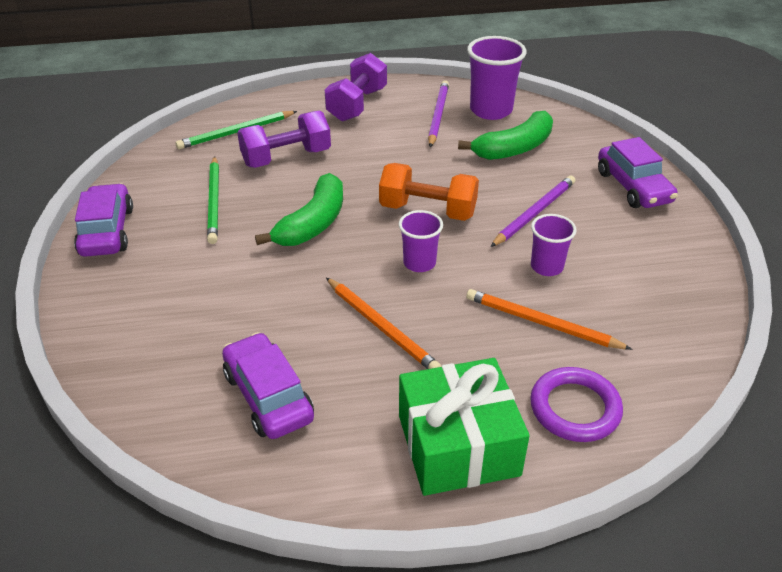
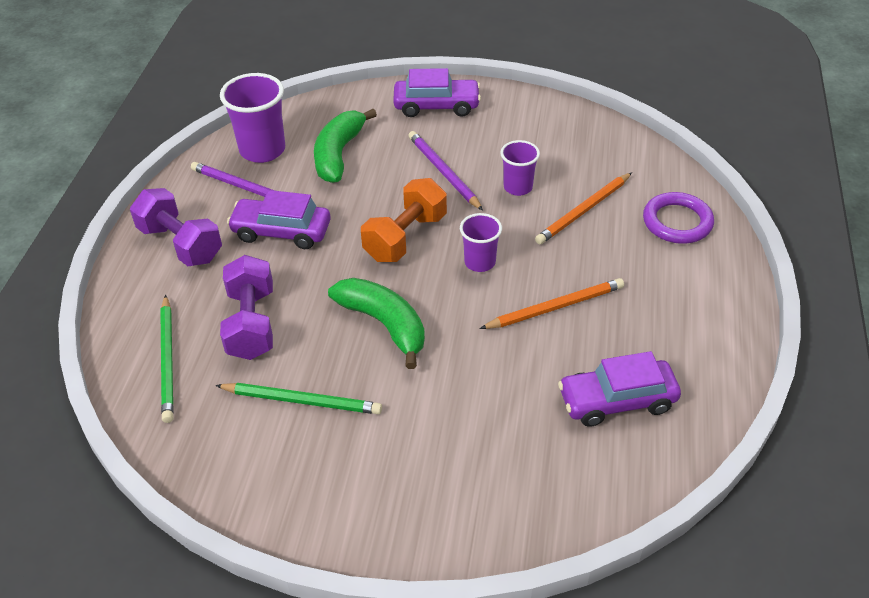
camera: 70 degrees left, 5 degrees up
(107, 231) = (308, 511): purple car -> purple car (281, 232)
(458, 445) = (697, 293): green gift -> none
(514, 148) = (338, 154): green banana -> green banana turned 150 degrees counterclockwise

